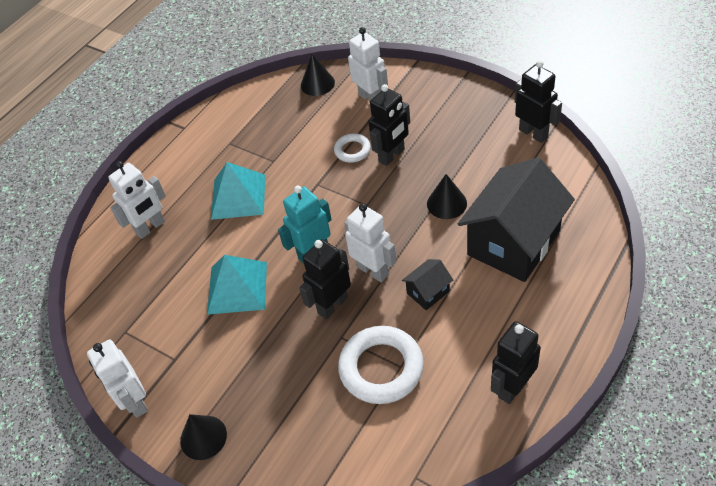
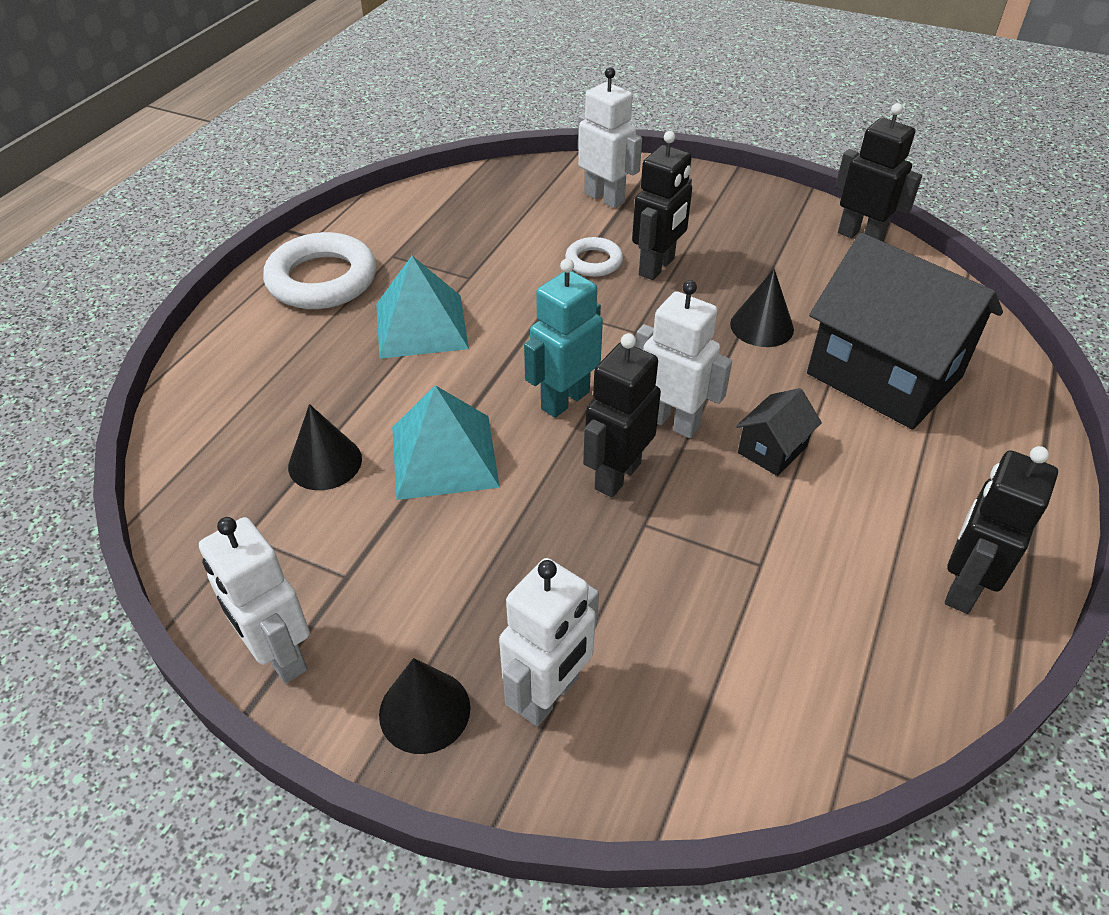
camera: 15 degrees left, 5 degrees down
(150, 228) = (275, 373): white robot -> white robot (549, 696)
(317, 84) = (518, 181): black cone -> black cone (325, 462)
(381, 368) = (729, 569): white ring -> white ring (322, 279)
(513, 242) = (884, 375): black house -> black house turned 75 degrees counterclockwise

